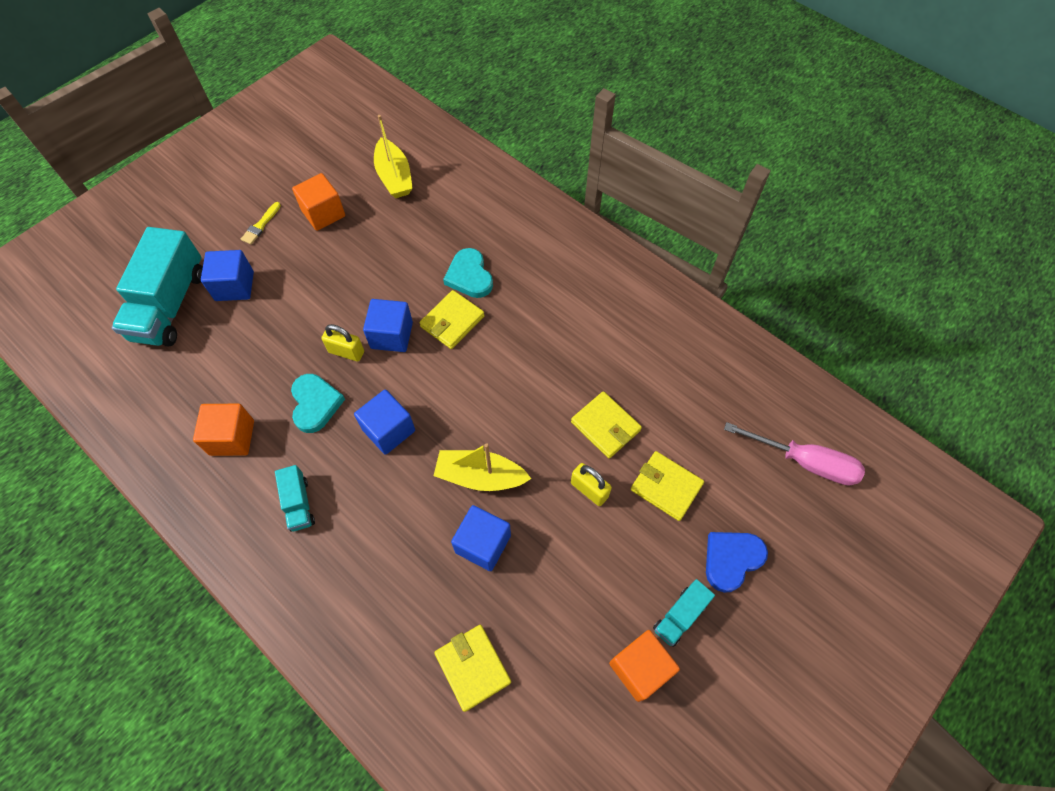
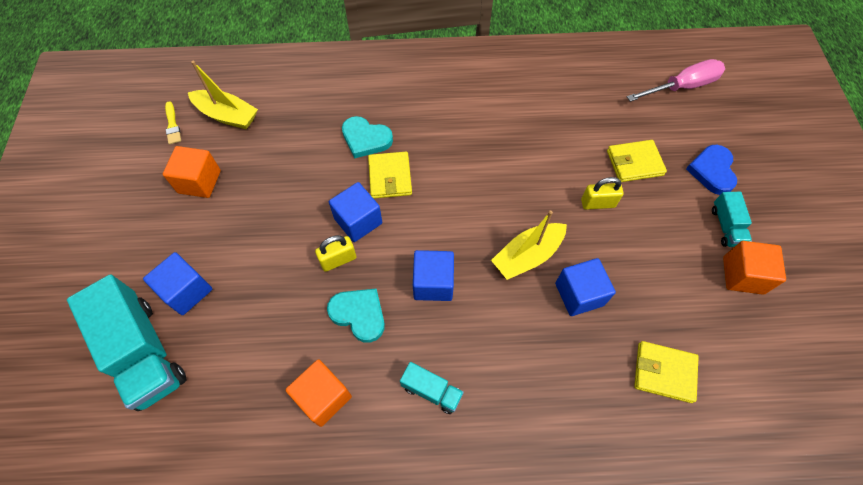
camera: 45 degrees left, 0 degrees up
(261, 225) = (154, 230): yellow brush -> yellow brush (172, 125)
(605, 426) = (562, 158): yellow wallet -> none

